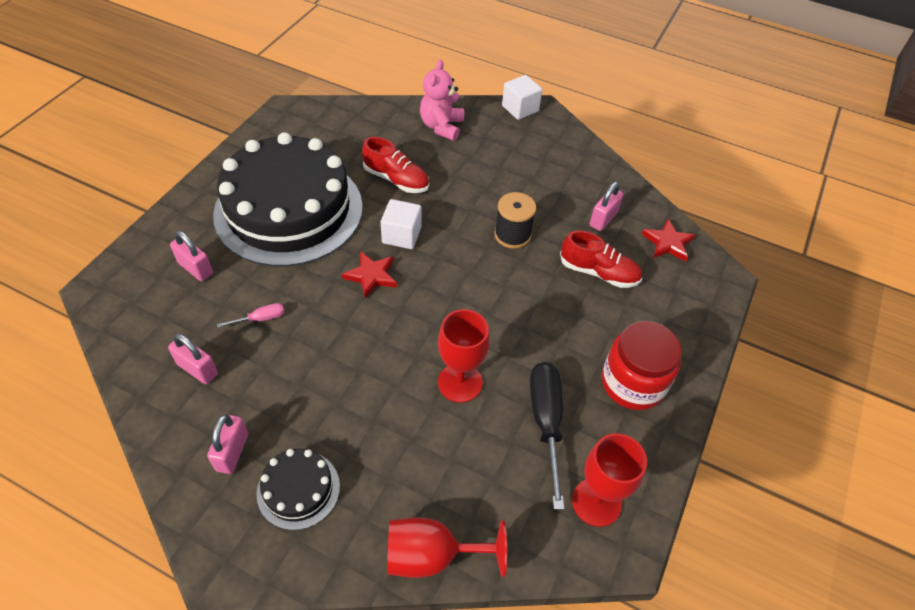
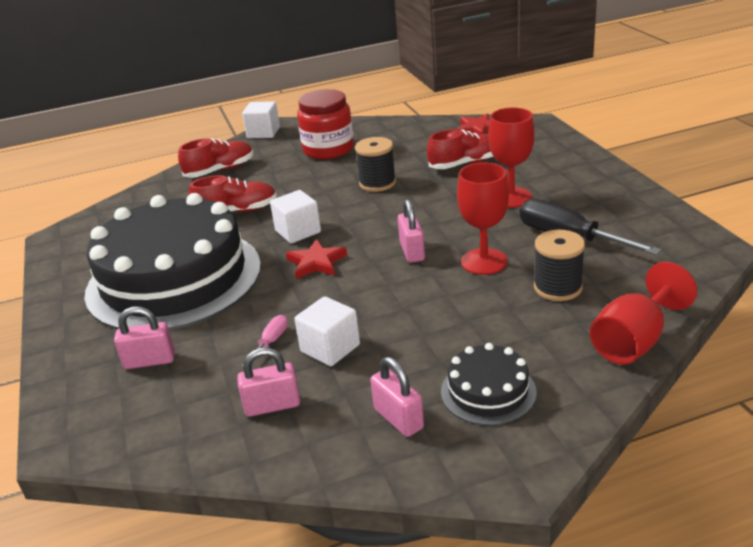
camera: 40 degrees left, 20 degrees down
(278, 358) = (330, 348): none -> white cube
(441, 126) = (220, 170): pink teddy bear -> red shoe
(464, 457) = (558, 287): none -> black spool
(596, 502) = (663, 245): red goblet -> red goblet (511, 197)
(603, 219) = (420, 143): pink padlock -> pink padlock (412, 251)
(633, 383) = (579, 189): red jar -> red jar (328, 149)

